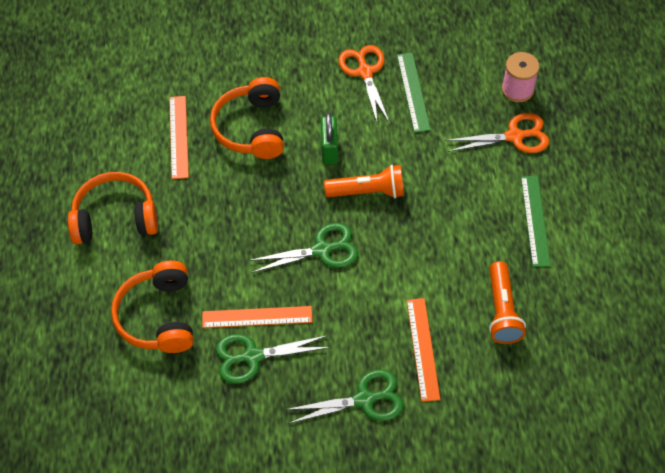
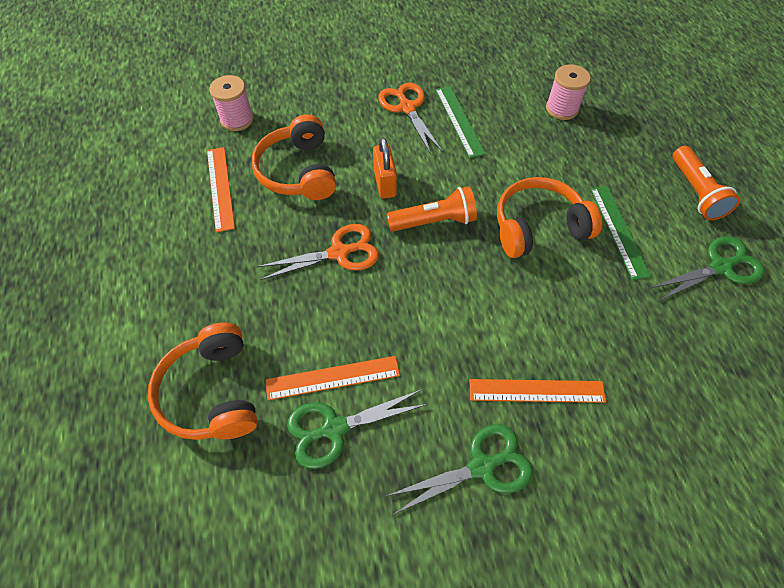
camera: 10 degrees left, 0 degrees up
(115, 218) = (153, 281): orange headphones -> orange headphones (538, 227)
(200, 67) = (237, 119): none -> pink spool
(322, 250) = (396, 289): green scissors -> green scissors (720, 267)
(329, 149) = (384, 183): green padlock -> orange padlock
(423, 349) = (536, 391): orange ruler -> orange ruler turned 75 degrees counterclockwise
(502, 311) = (614, 333): orange flashlight -> orange flashlight (696, 192)
(514, 136) = (572, 151): orange scissors -> orange scissors (339, 253)

